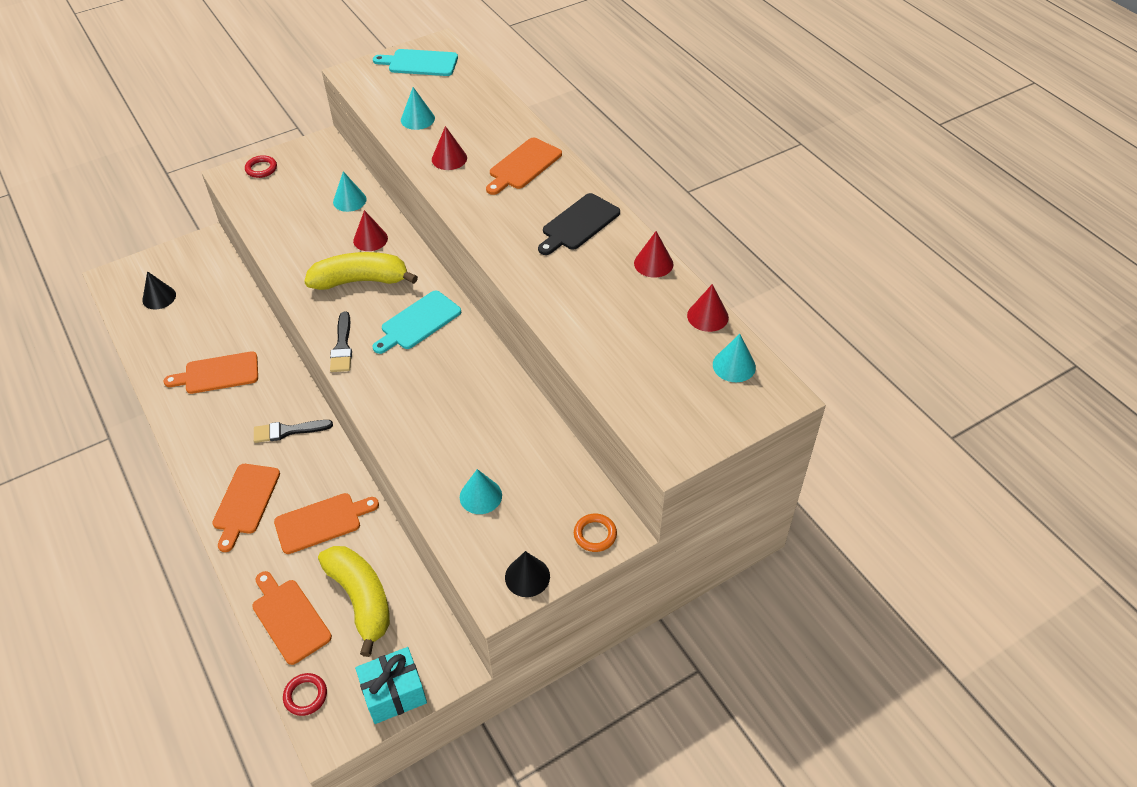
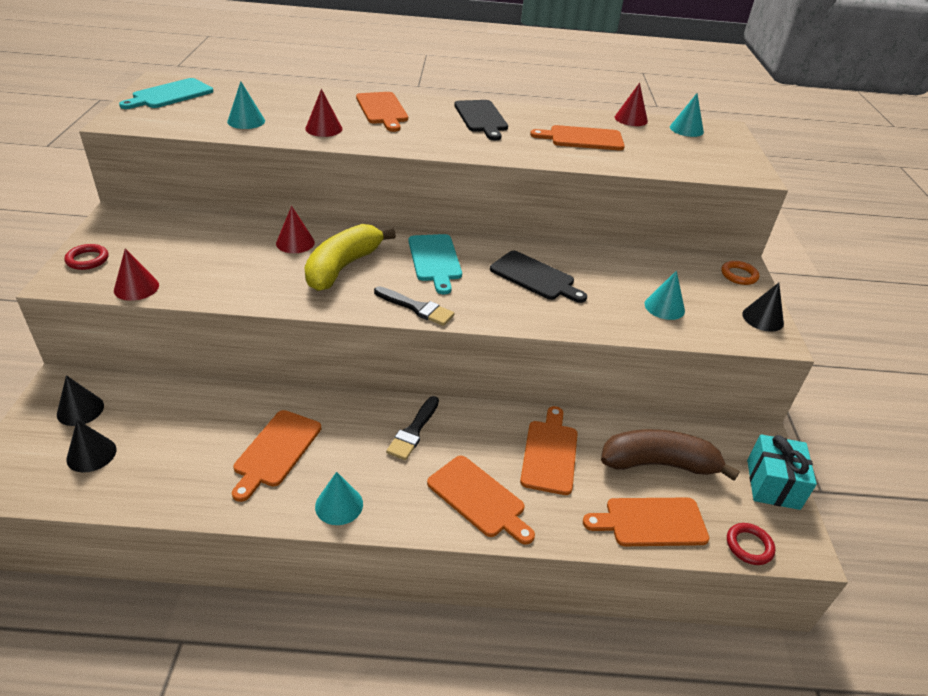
camera: 60 degrees left, 10 degrees down
(190, 266) = (80, 410): none -> black cone
(349, 200) = (224, 233): turquoise cone -> turquoise cone (339, 505)
(361, 599) = (659, 464): yellow banana -> brown banana
(449, 392) = (535, 277): none -> black cutting board
(612, 303) = (582, 138): none -> orange cutting board
(653, 263) = (558, 113): red cone -> red cone (136, 287)

